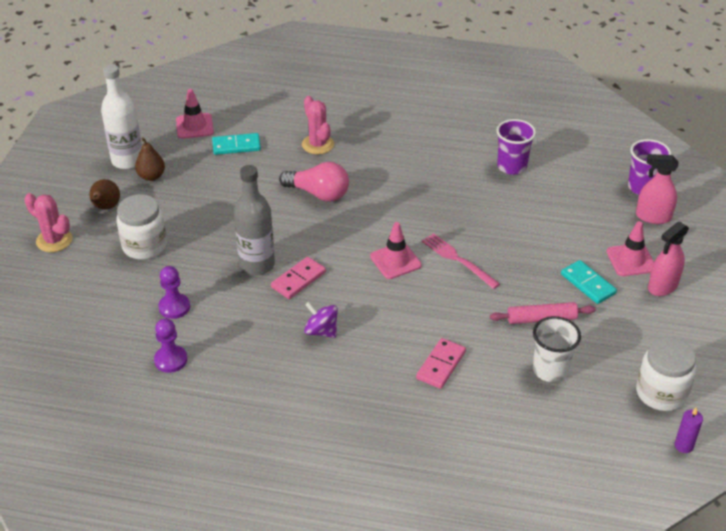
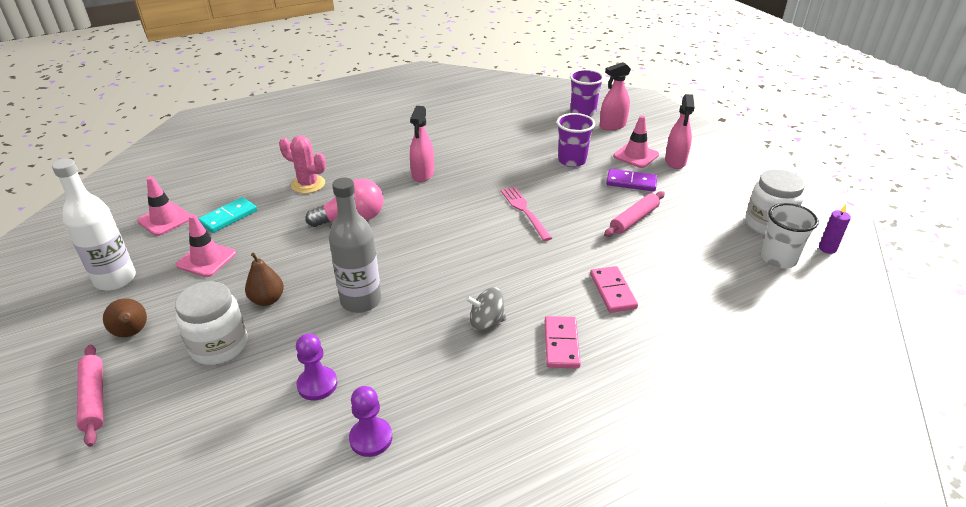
camera: 40 degrees left, 5 degrees down
(54, 240) = (94, 399): pink cactus -> pink rolling pin
(151, 176) = (160, 280): brown pear -> brown pear (267, 300)
(298, 280) = (415, 292): pink domino -> pink domino (561, 344)
(321, 331) = (486, 322): purple spinning top -> grey spinning top
(395, 261) = (479, 236): pink traffic cone -> pink traffic cone (206, 259)
(415, 180) = (423, 174): none -> pink spray bottle
(457, 259) = (524, 211): pink fork -> pink fork turned 60 degrees clockwise
(512, 166) = (483, 136): purple cup -> purple cup (572, 160)
(550, 370) = (687, 249): white cup -> white cup (778, 259)
(588, 284) = (631, 182): turquoise domino -> purple domino

